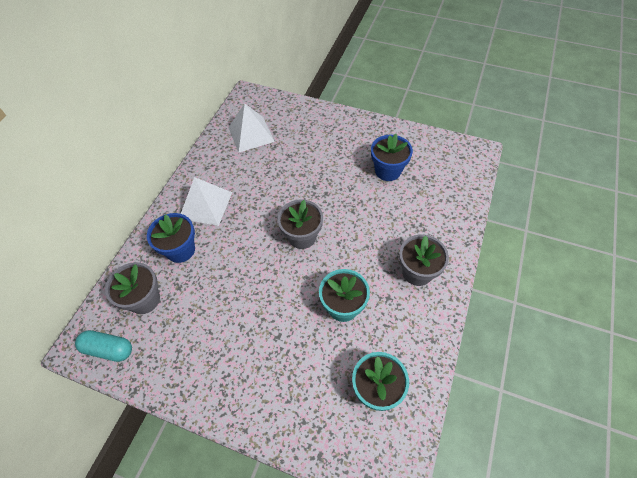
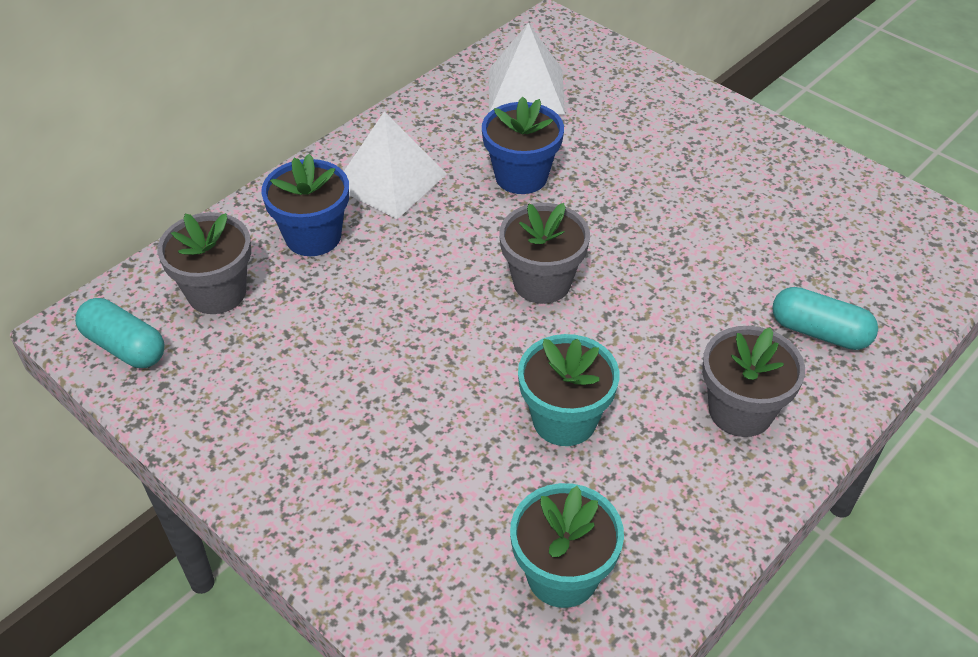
camera: 20 degrees right, 10 degrees down
(388, 171) = (765, 223): blue flower pot -> blue flower pot (521, 176)
(433, 219) = (819, 332): none -> turquoise capsule

